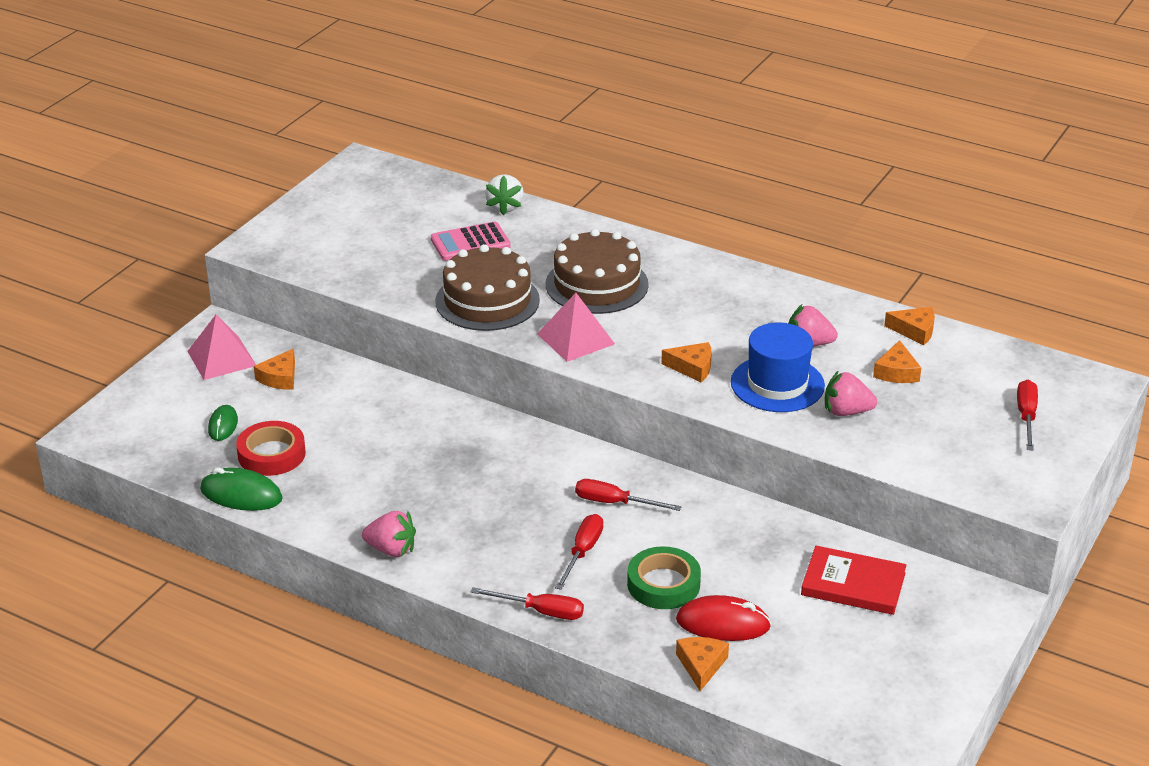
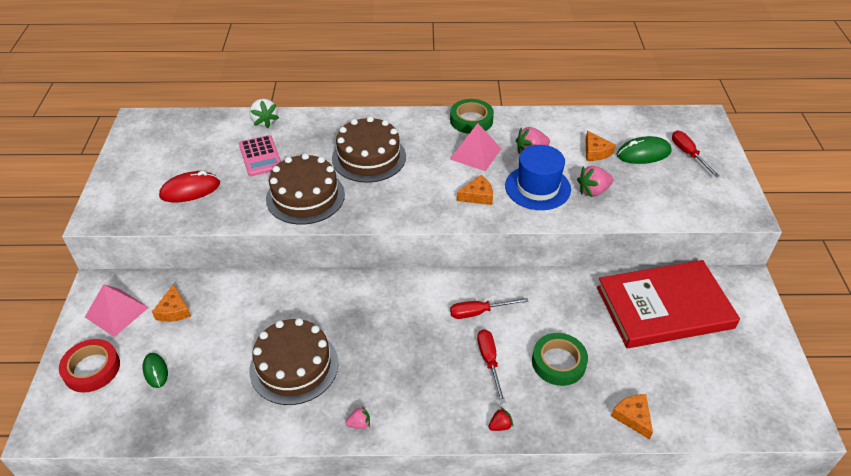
camera: 30 degrees left, 10 degrees up
(241, 494) = (211, 428): green mouse -> green mouse (643, 153)
(271, 454) = (211, 380): red tape -> red tape (92, 369)
(365, 474) = (294, 366): none -> brown cake
(391, 549) = (359, 424): pink strawberry -> pink strawberry, size x0.57
(470, 243) = (260, 156): pink calculator -> pink calculator turned 60 degrees counterclockwise
(540, 611) = (500, 425): red screwdriver -> red strawberry
(575, 338) = (387, 203): pink pyramid -> pink pyramid (475, 153)
(723, 623) = (618, 376): red mouse -> red mouse (190, 190)
(765, 284) = (471, 120): none -> green tape
(853, 584) = (664, 307): red book -> red book, size x1.76
(914, 331) = (580, 120): orange cheese -> none

